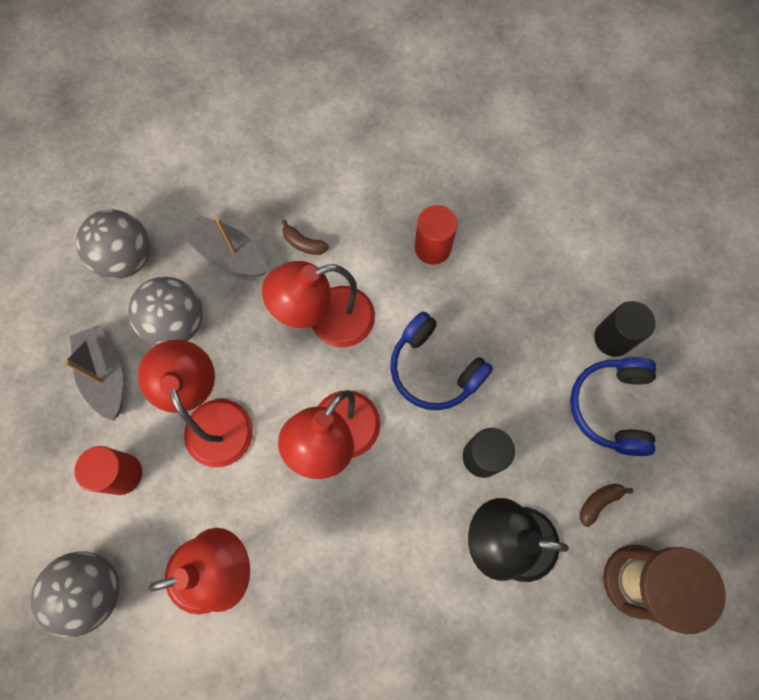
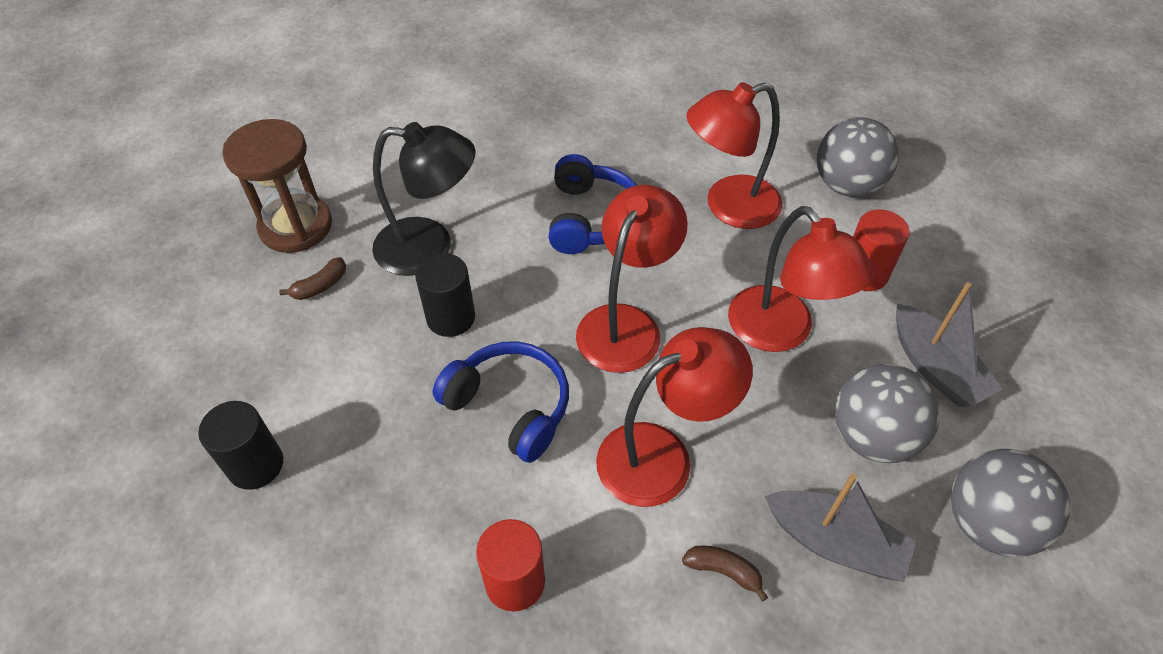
camera: 175 degrees right, 20 degrees down
(611, 407) = (281, 380): blue headphones -> blue headphones (591, 218)

